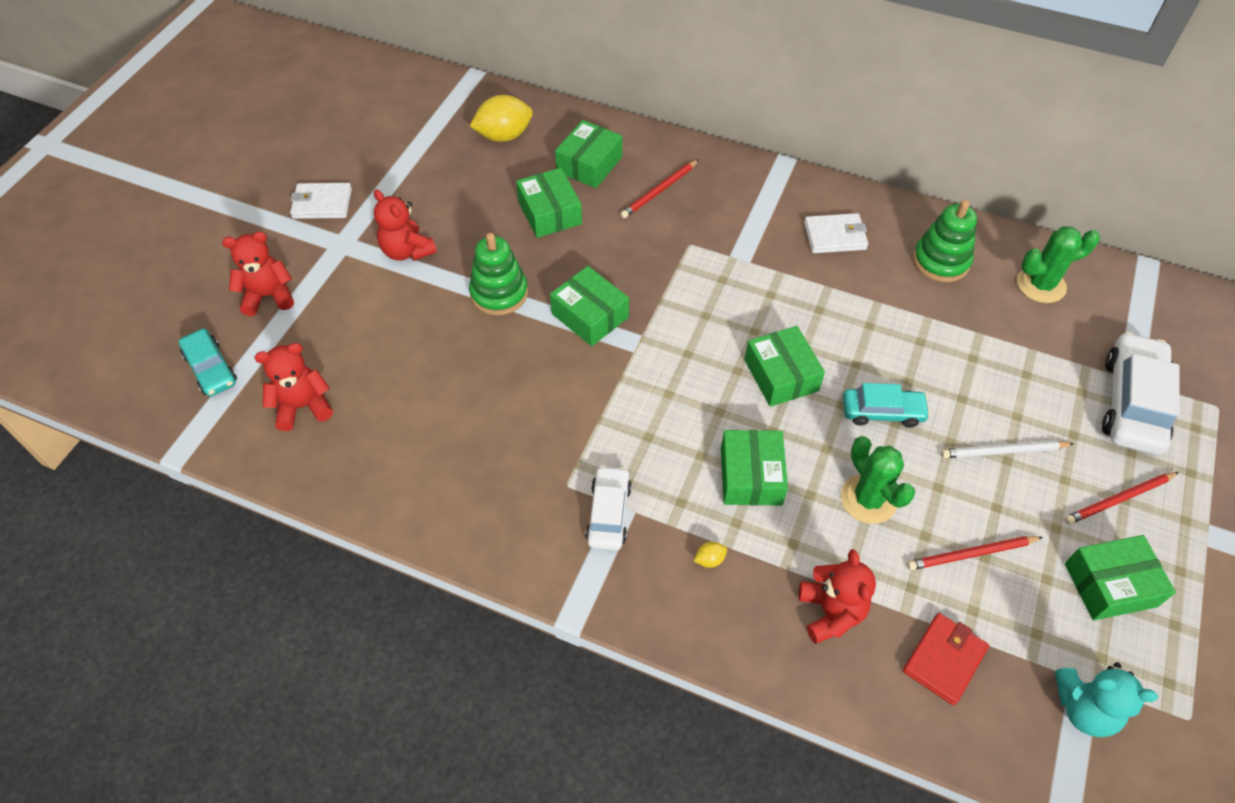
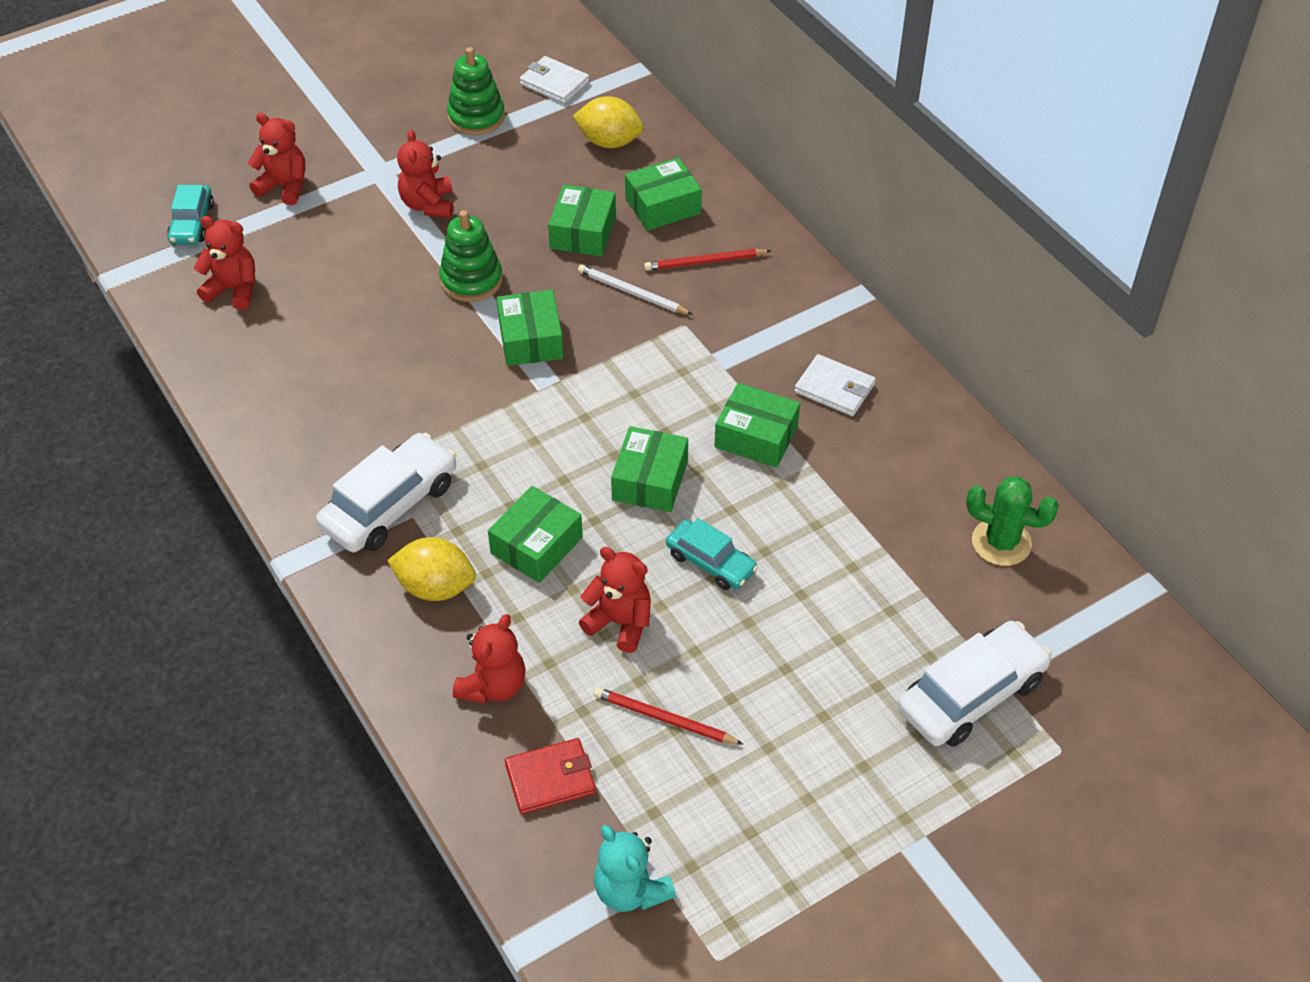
camera: 35 degrees right, 5 degrees down
(322, 204) = (395, 129): white wallet -> white wallet (554, 83)
(609, 513) = (390, 505): white car -> white car, size x1.63
(709, 559) = (435, 587): yellow lemon -> yellow lemon, size x2.39
(868, 499) = (620, 623): green cactus -> red teddy bear
(941, 261) = (918, 466): green stacking toy -> green stacking toy (476, 117)
(1004, 451) = (790, 659): white pencil -> white pencil (632, 293)
(1110, 585) = (766, 820): green box -> green box (756, 436)
(1119, 499) = (858, 762): red pencil -> none

